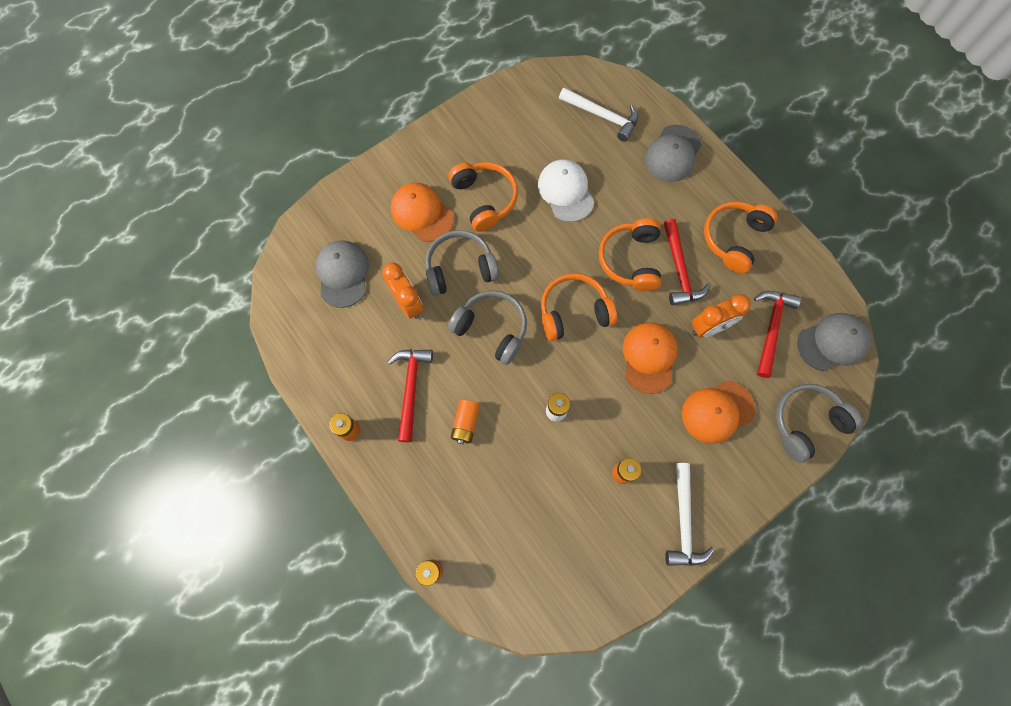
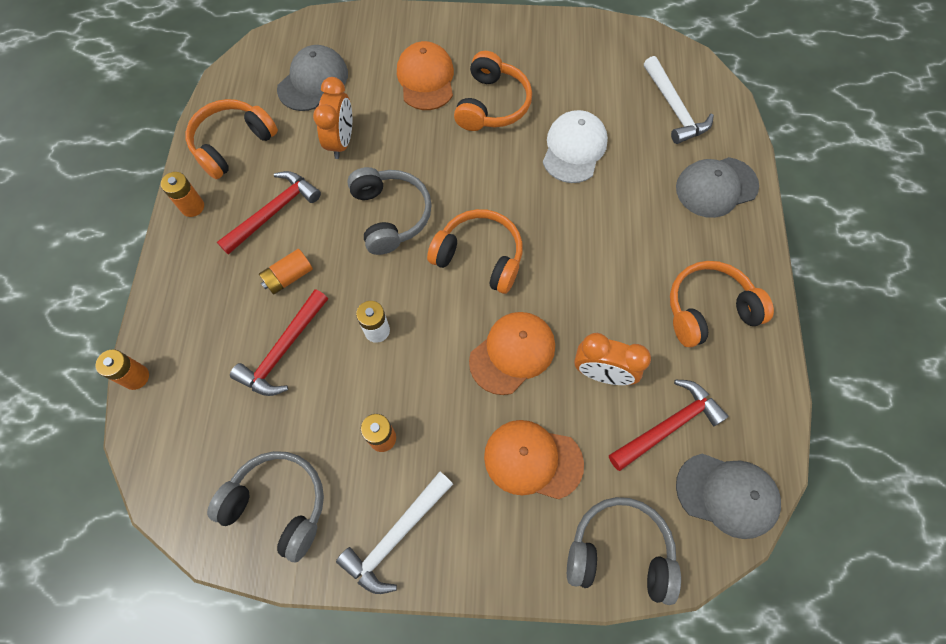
camera: 40 degrees right, 5 degrees down
(460, 268) = (414, 145): grey headphones -> grey headphones (279, 504)
(630, 260) = (579, 251): orange headphones -> orange headphones (232, 144)
(679, 270) = (621, 296): red hammer -> red hammer (283, 350)

